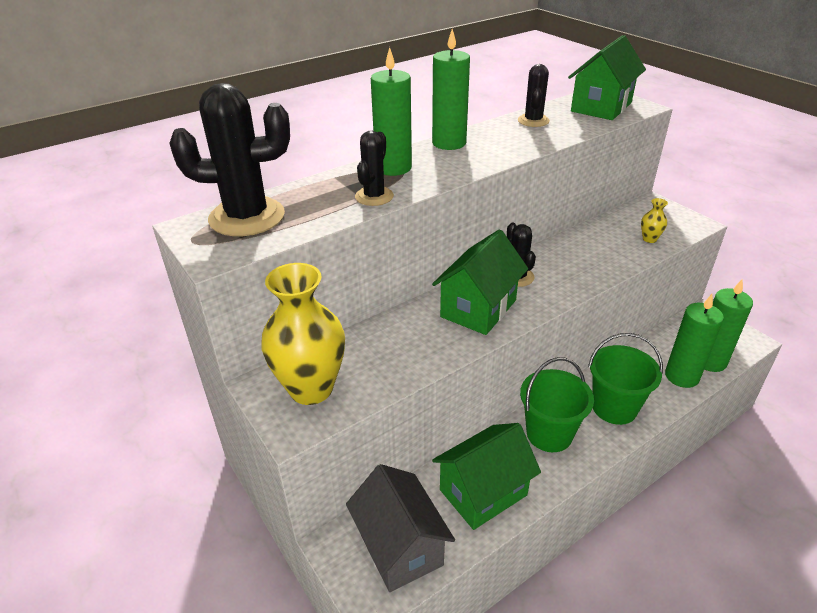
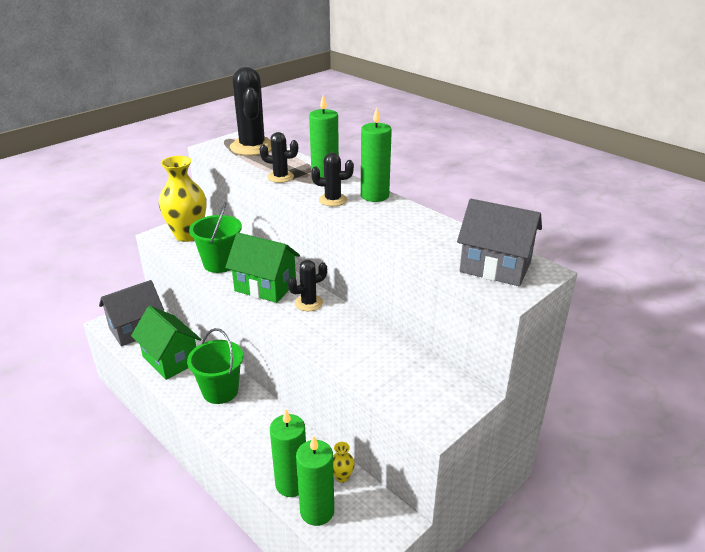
camera: 80 degrees right, 5 degrees down
(533, 121) = (438, 230): black cactus -> black cactus (332, 200)
(601, 107) = (495, 267): green house -> grey house
(614, 407) = (248, 431): green bucket -> green bucket (220, 263)
(649, 239) = (389, 384): yellow vase -> yellow vase (342, 477)

